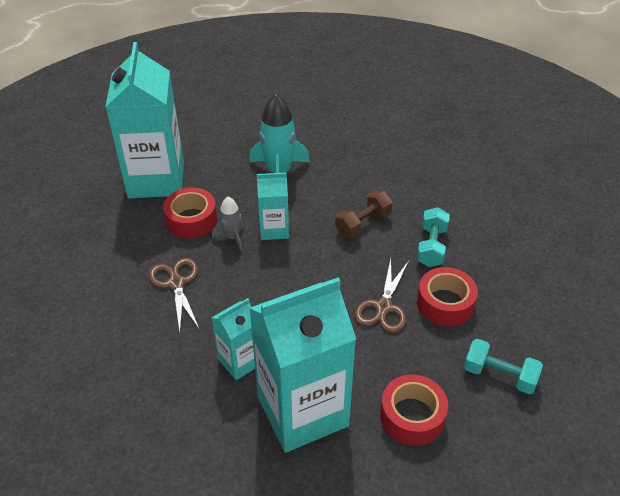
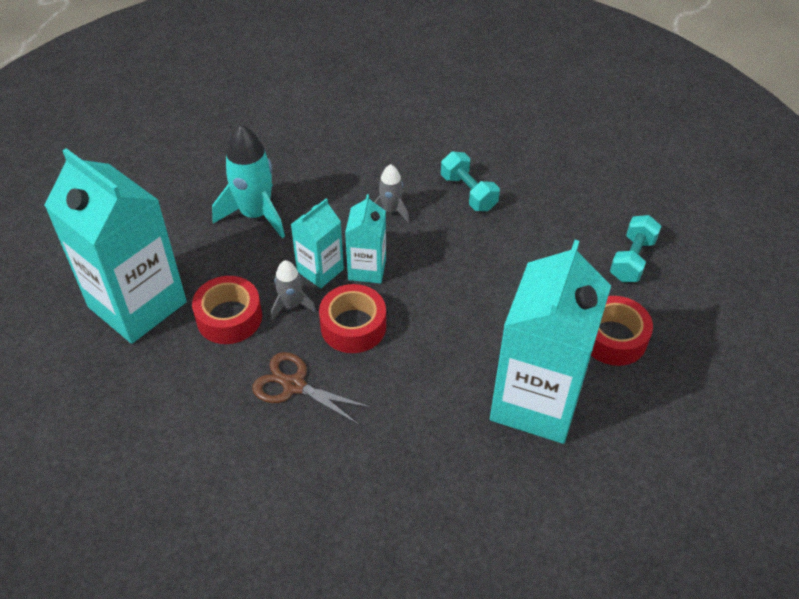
camera: 45 degrees left, 5 degrees up
(240, 361) = (439, 405): turquoise carton -> turquoise carton (367, 269)
(363, 223) = (390, 211): brown dumbbell -> grey rocket
(383, 307) = (493, 270): brown scissors -> none
(445, 303) = (533, 232): red tape -> red tape (353, 326)
(499, 375) = (632, 259): turquoise dumbbell -> turquoise dumbbell turned 45 degrees counterclockwise

